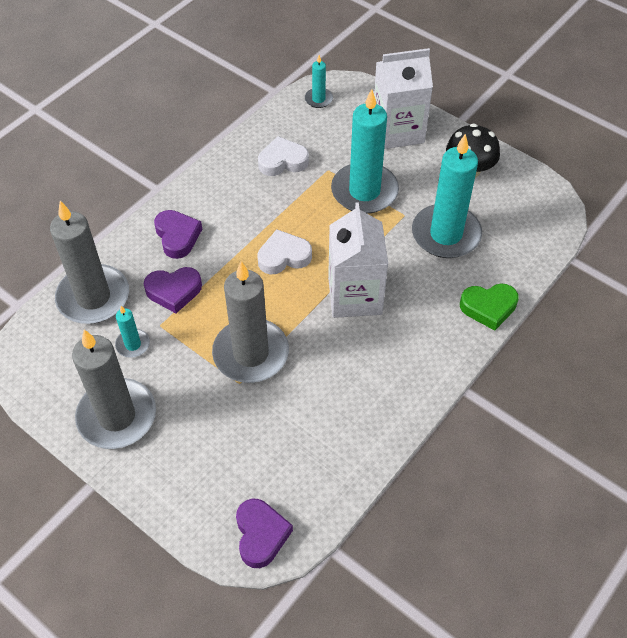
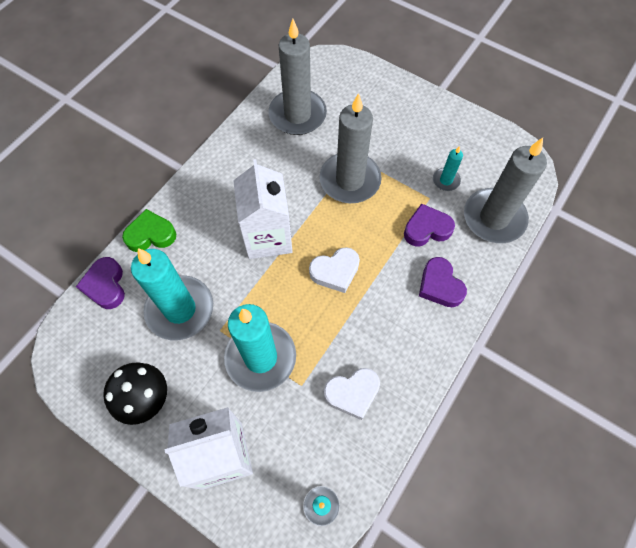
camera: 175 degrees right, 10 degrees up
(117, 416) = (439, 128): grey candle -> grey candle (297, 115)
(261, 535) = (323, 67): purple heart -> purple heart (105, 286)

